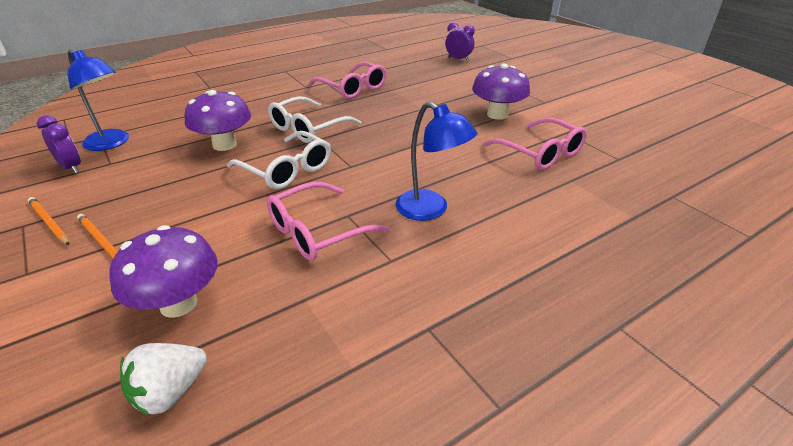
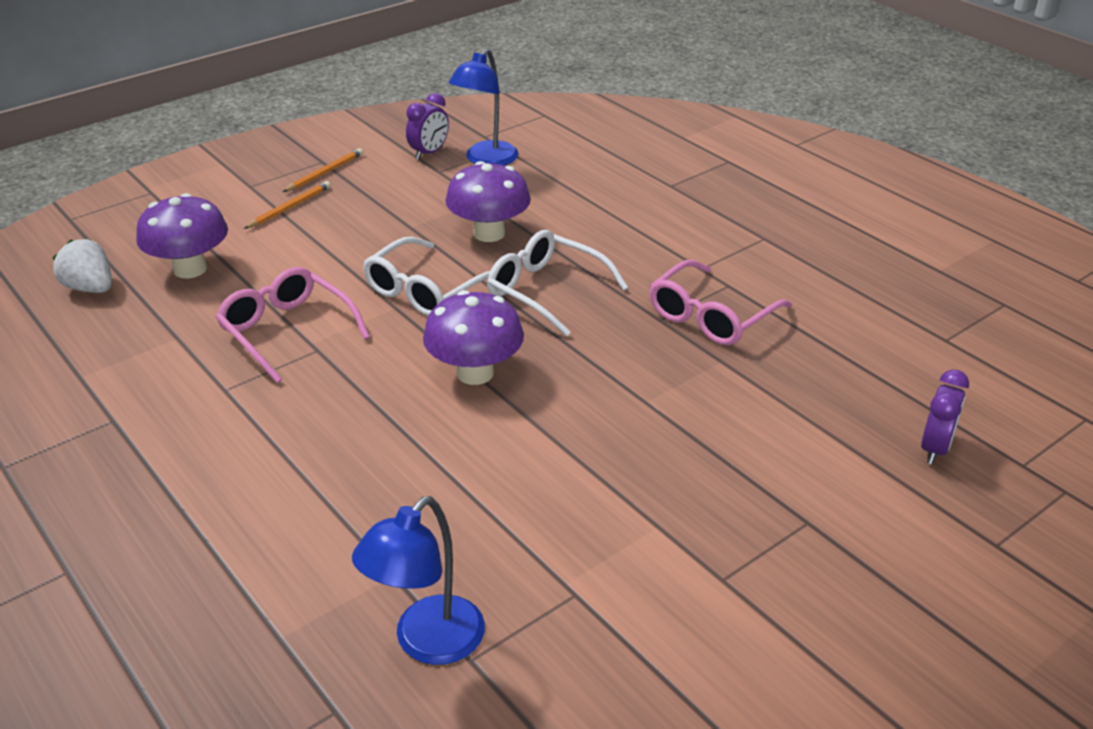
camera: 85 degrees right, 0 degrees up
(430, 210) = (321, 417): blue lamp -> blue lamp (427, 643)
(497, 114) = (639, 498): purple mushroom -> purple mushroom (475, 373)
(540, 153) = (486, 546): pink glasses -> none

